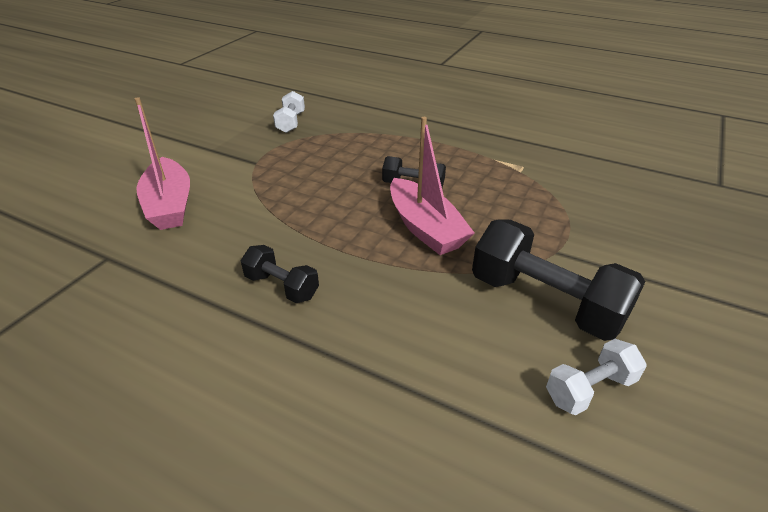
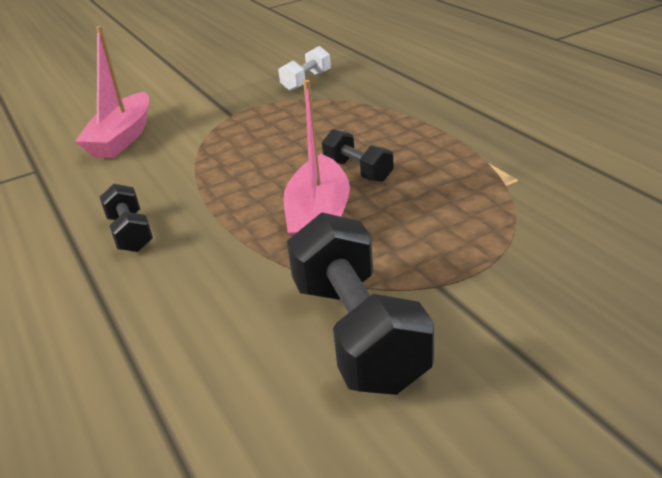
camera: 35 degrees right, 5 degrees down
(590, 389) = (296, 436): white dumbbell -> none

